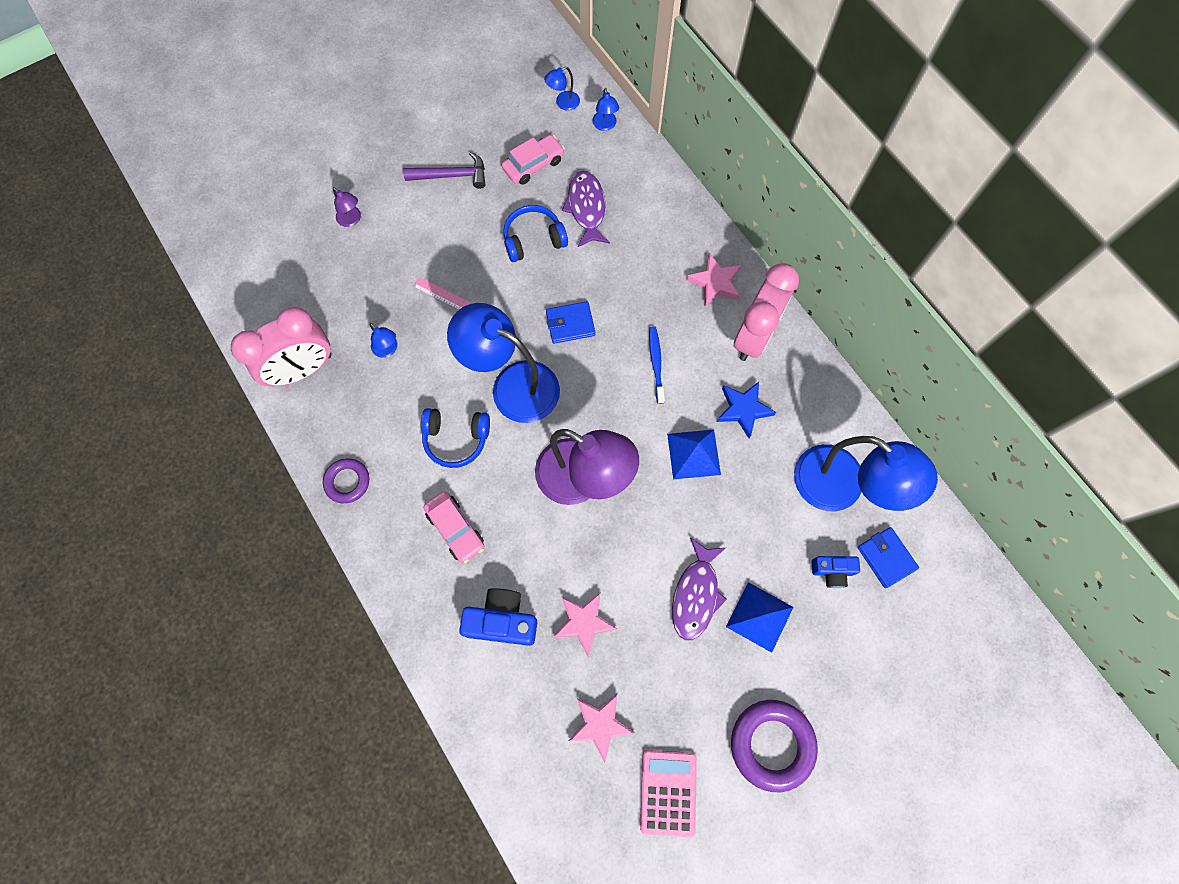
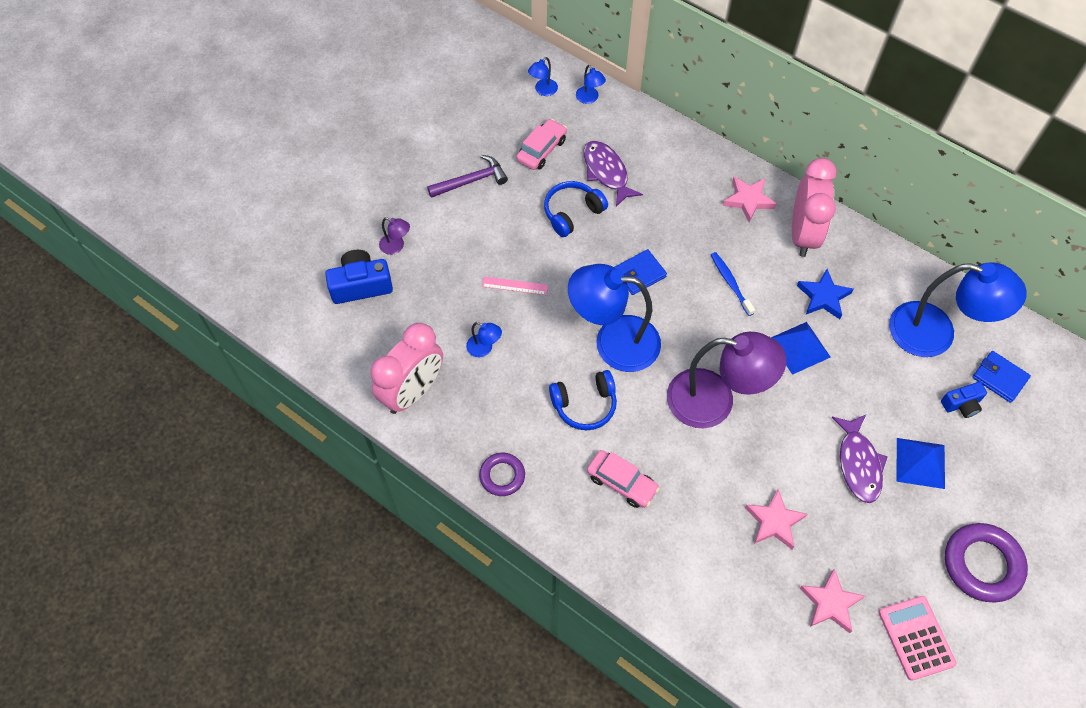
camera: 20 degrees left, 10 degrees down
(502, 621) = (701, 546): blue camera -> blue camera (361, 285)

